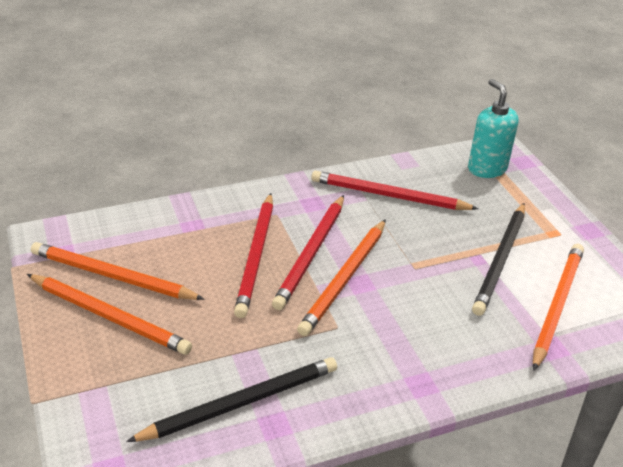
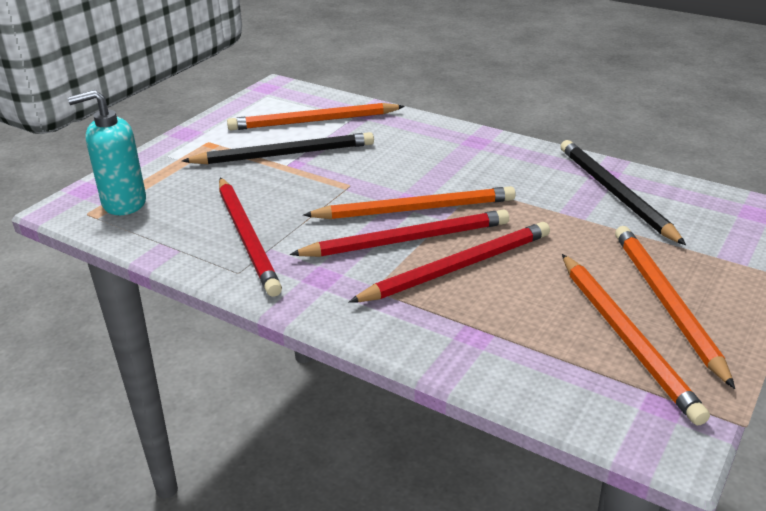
camera: 125 degrees left, 5 degrees down
(241, 403) = (615, 193): black pencil -> black pencil turned 45 degrees clockwise
(487, 169) = (123, 203): turquoise soap dispenser -> turquoise soap dispenser turned 45 degrees clockwise

